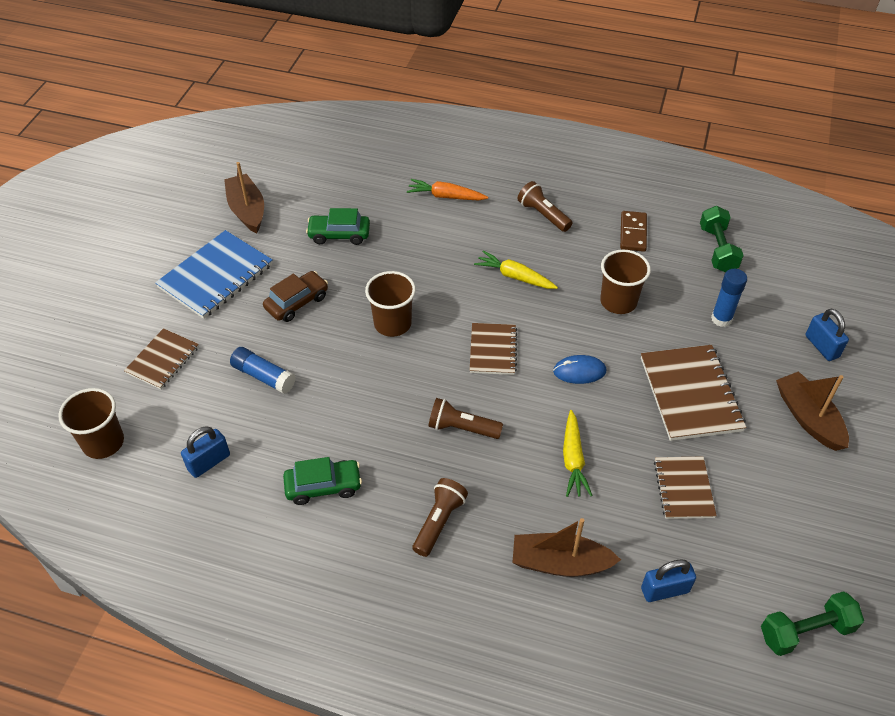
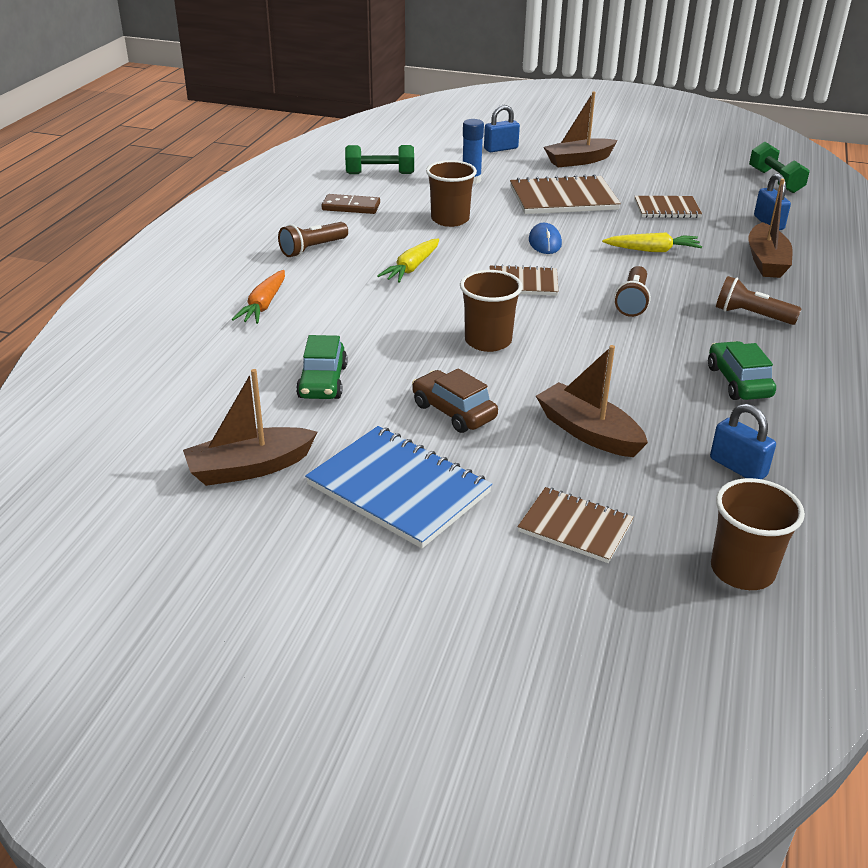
camera: 90 degrees left, 15 degrees down
(263, 376) = (588, 432): blue glue stick -> brown boat

